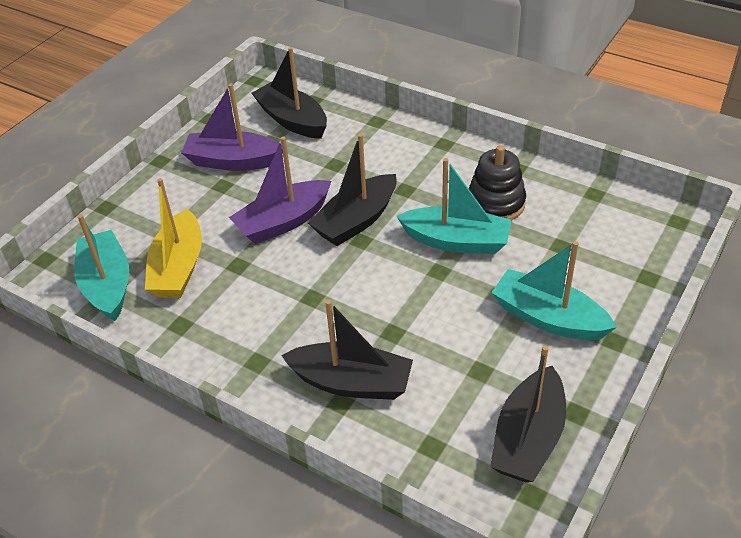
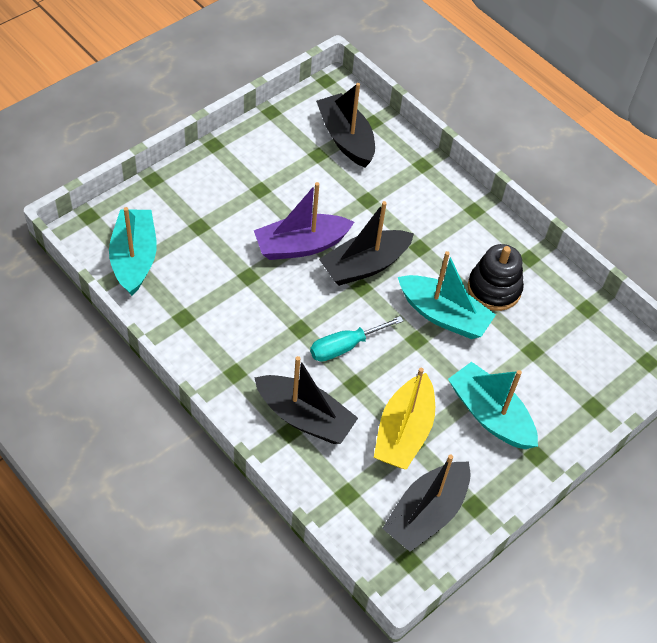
camera: 10 degrees right, 10 degrees up
(178, 267) = (198, 262): yellow boat -> yellow boat (403, 432)
(233, 161) = (278, 167): purple boat -> none
(367, 300) = (345, 346): none -> turquoise screwdriver

